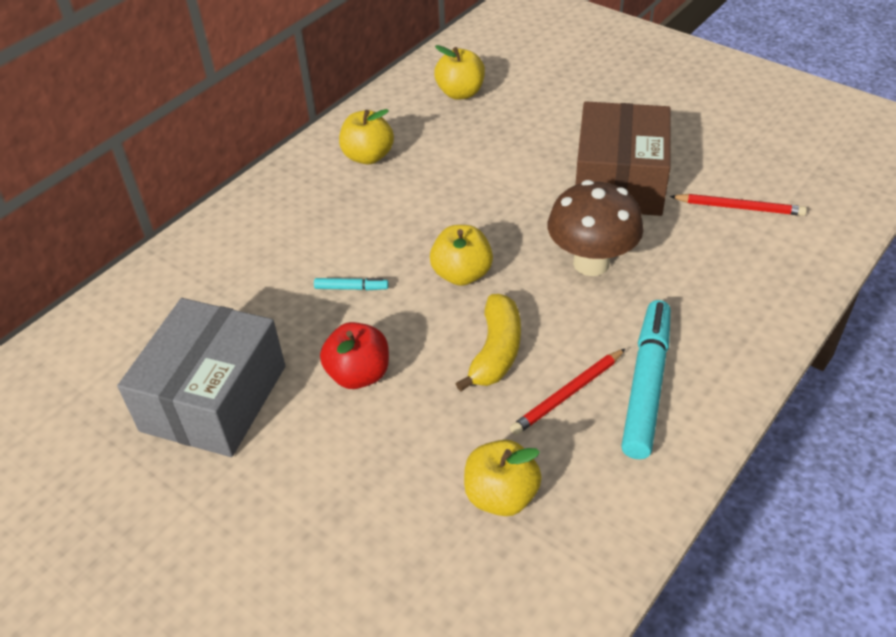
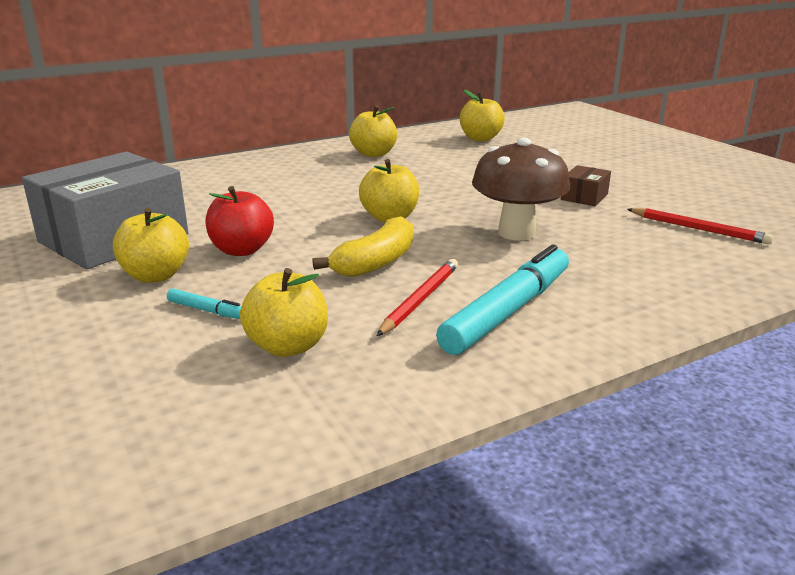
camera: 20 degrees right, 20 degrees down
(308, 442) = (156, 275): none -> yellow apple
(351, 288) = (288, 208): turquoise marker -> turquoise marker (207, 310)
(568, 394) = (420, 300): red pencil -> red pencil turned 135 degrees clockwise
(619, 181) = (584, 197): brown box -> brown box, size x0.42

